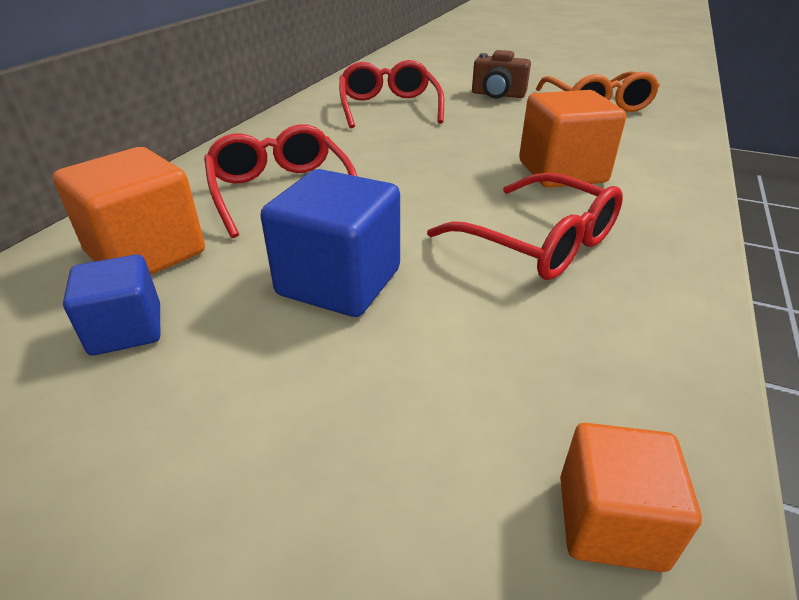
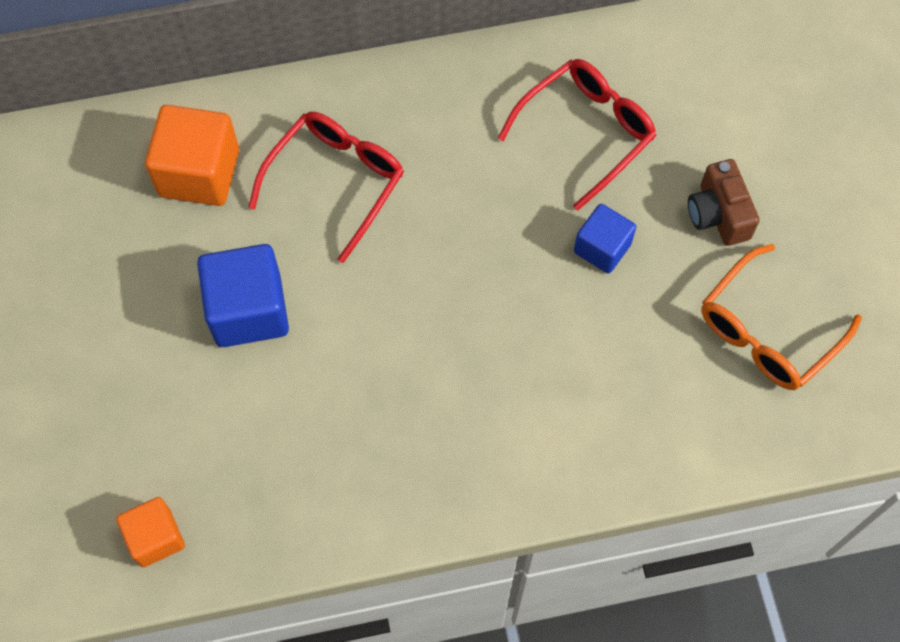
camera: 55 degrees right, 30 degrees up
(126, 330) = (130, 235): blue cube -> blue cube (602, 248)
(538, 242) = (386, 406): red glasses -> none
(561, 172) = (534, 371): orange cube -> none

